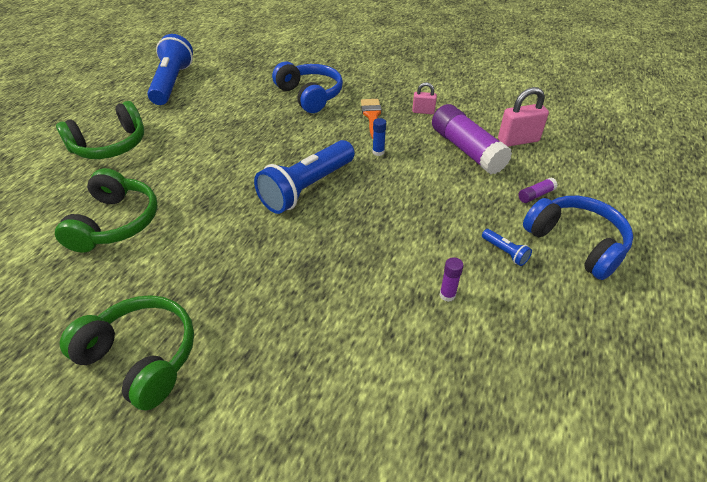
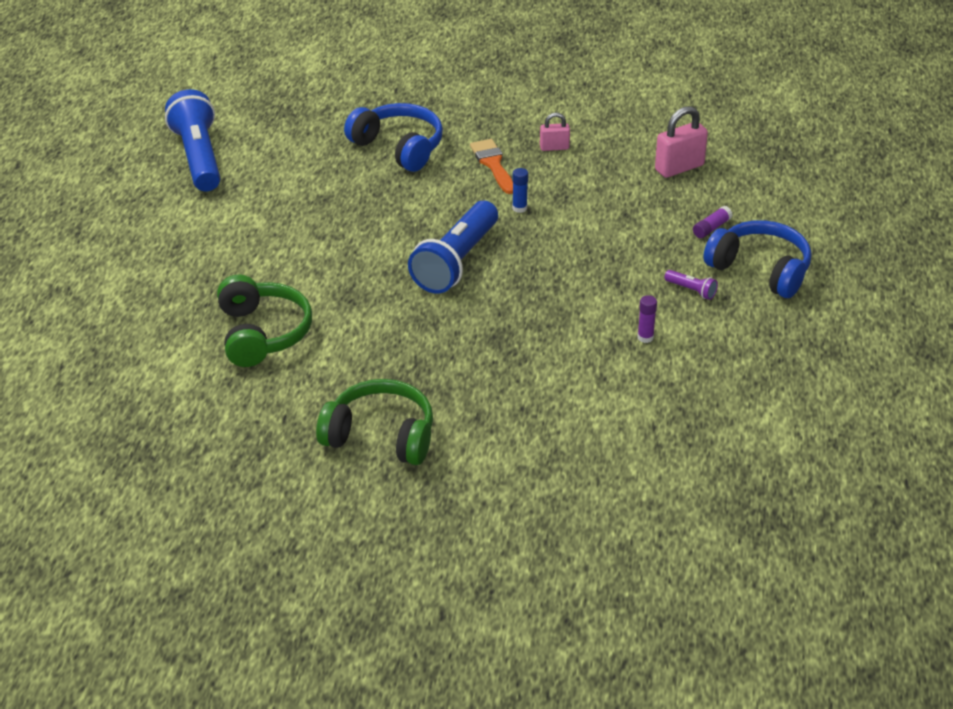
camera: 15 degrees left, 5 degrees down
(110, 145) = (183, 253): green headphones -> none
(466, 150) = (622, 188): purple glue stick -> none
(505, 252) = (691, 290): blue flashlight -> purple flashlight

